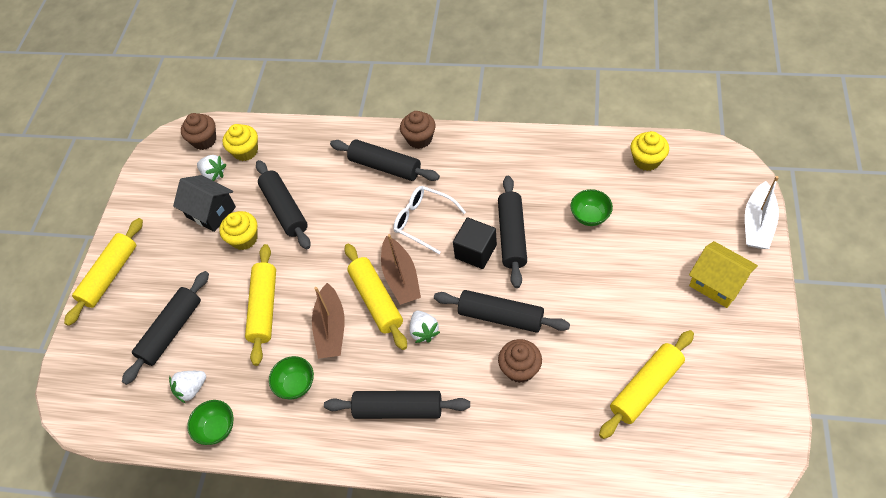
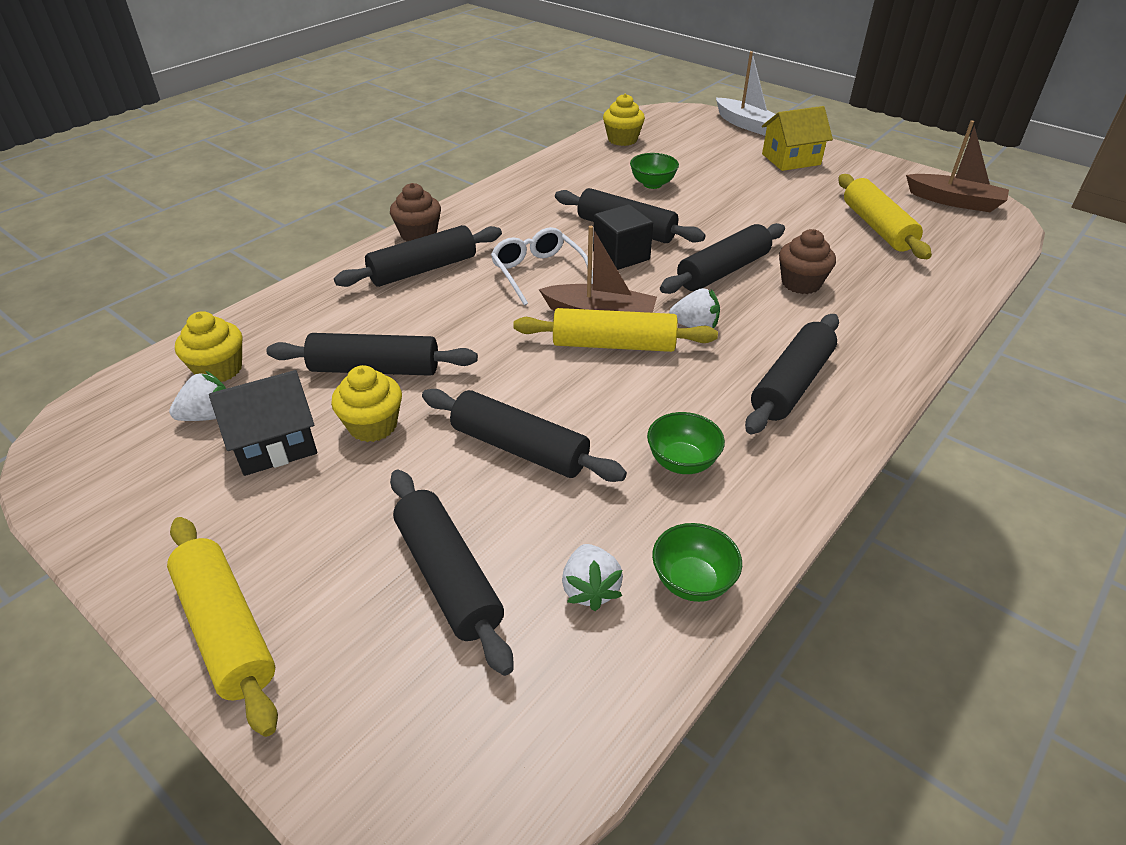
camera: 65 degrees left, 15 degrees down
(204, 140) = (129, 403): brown cupcake -> none
(264, 308) = (519, 448): yellow rolling pin -> black rolling pin
(331, 328) = (619, 397): brown boat -> brown boat (954, 201)
(423, 221) = (538, 272): white glasses -> white glasses turned 90 degrees clockwise

